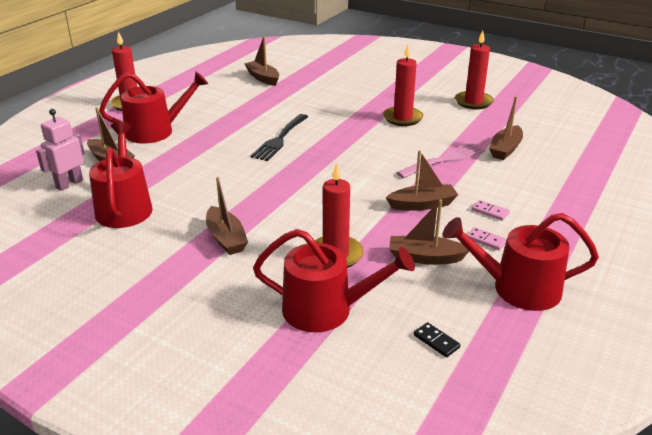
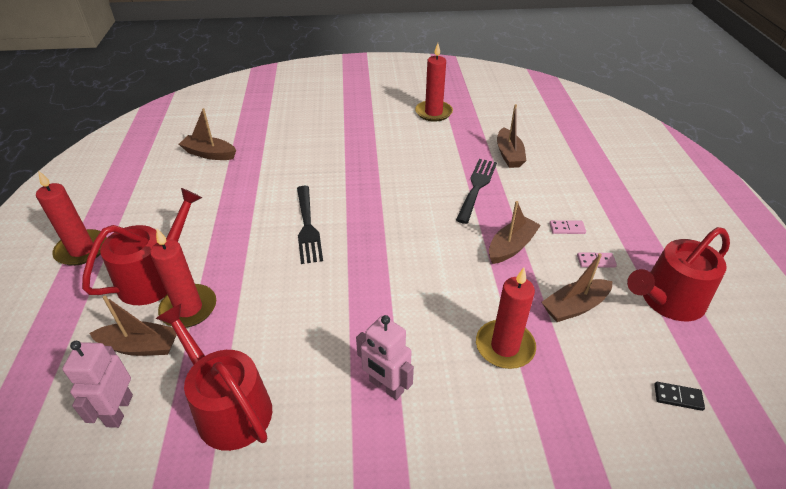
camera: 35 degrees left, 10 degrees up
(226, 238) = (386, 386): brown boat -> pink robot
(326, 310) = (565, 420): red watering can -> none
(402, 118) = (395, 153): red candle -> red candle (189, 308)
(444, 160) = (477, 187): pink fork -> black fork

